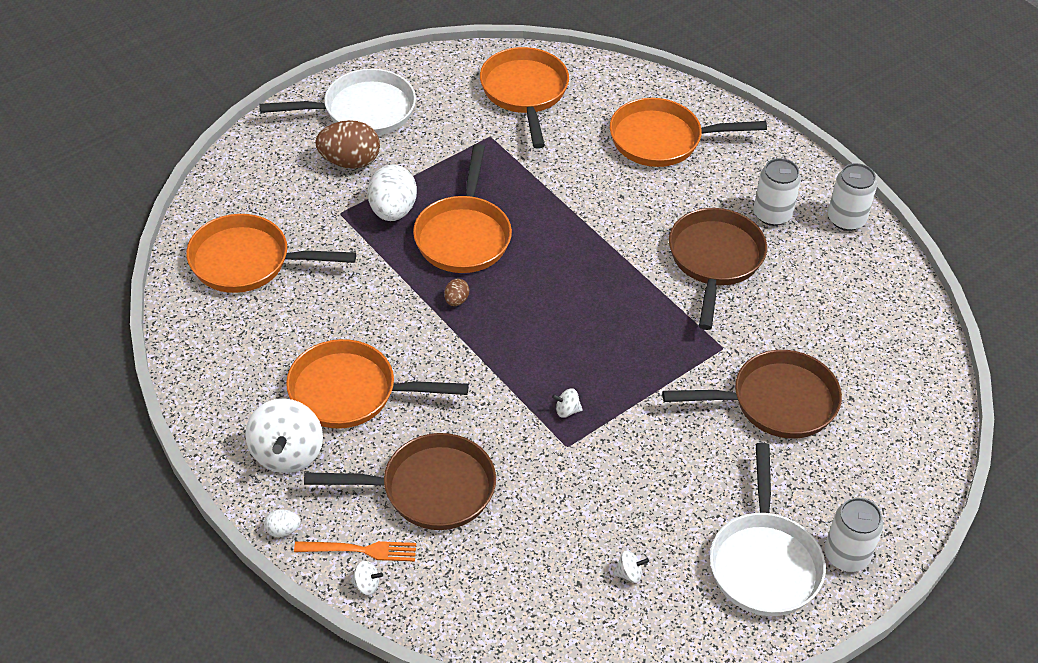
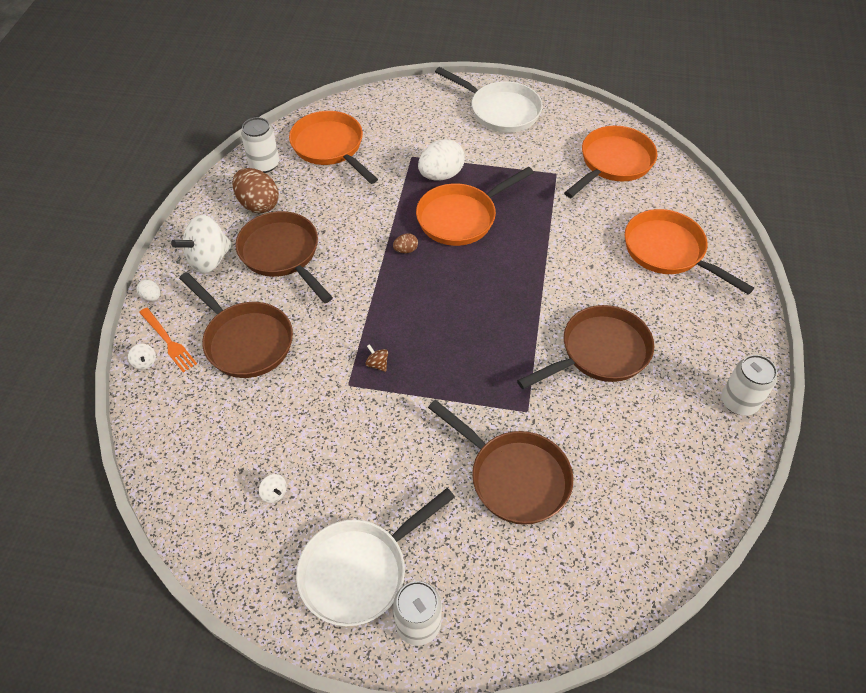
camera: 50 degrees right, 5 degrees up
(349, 162) = (455, 133): brown egg -> brown egg (258, 204)
(350, 392) = (282, 254): orange pan -> brown pan
(567, 410) = (377, 364): white spinning top -> brown spinning top
(772, 214) = (684, 355): white can -> white can (264, 164)

